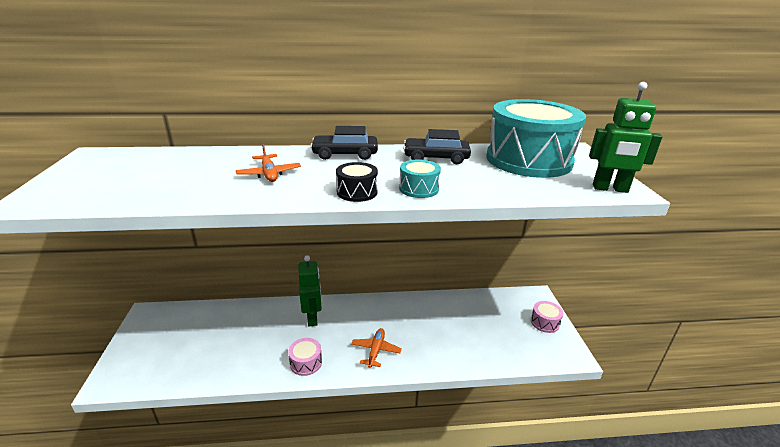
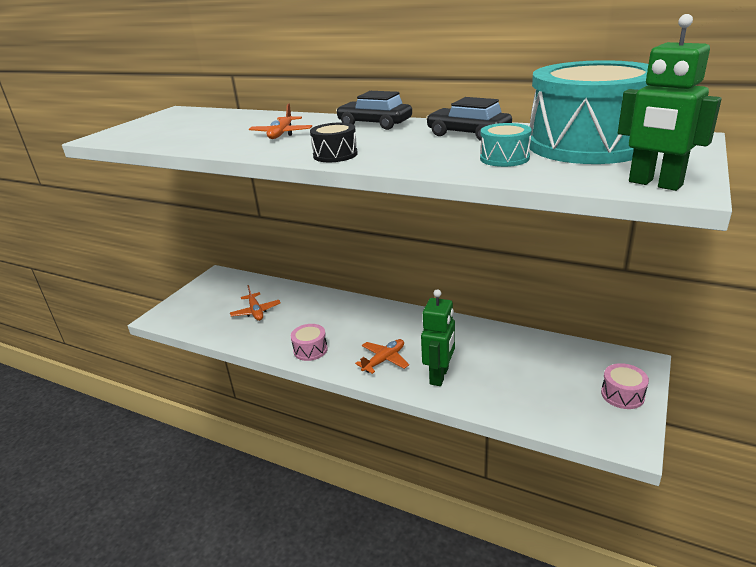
camera: 35 degrees right, 0 degrees up
(222, 341) = (256, 311): none -> orange plane
(312, 318) = (346, 314): green robot -> green robot (439, 376)
(419, 189) = (401, 158): turquoise drum -> turquoise drum (504, 158)

